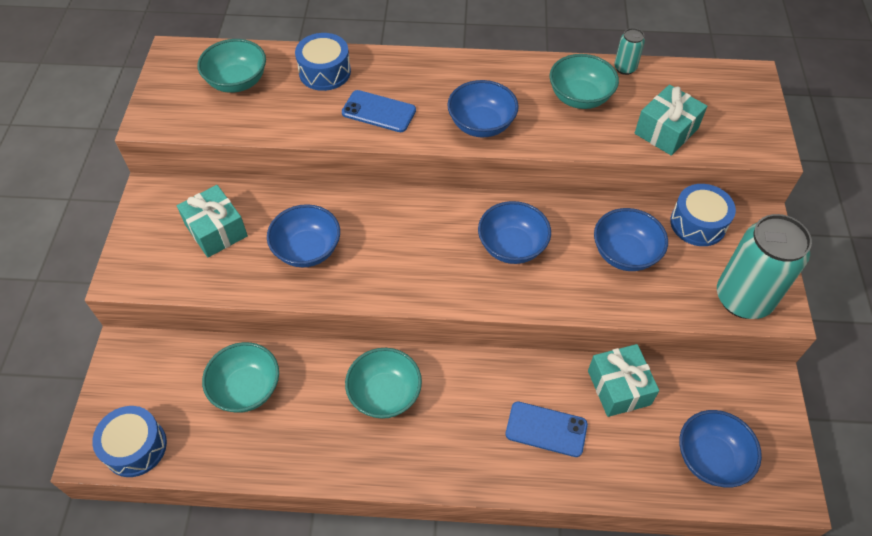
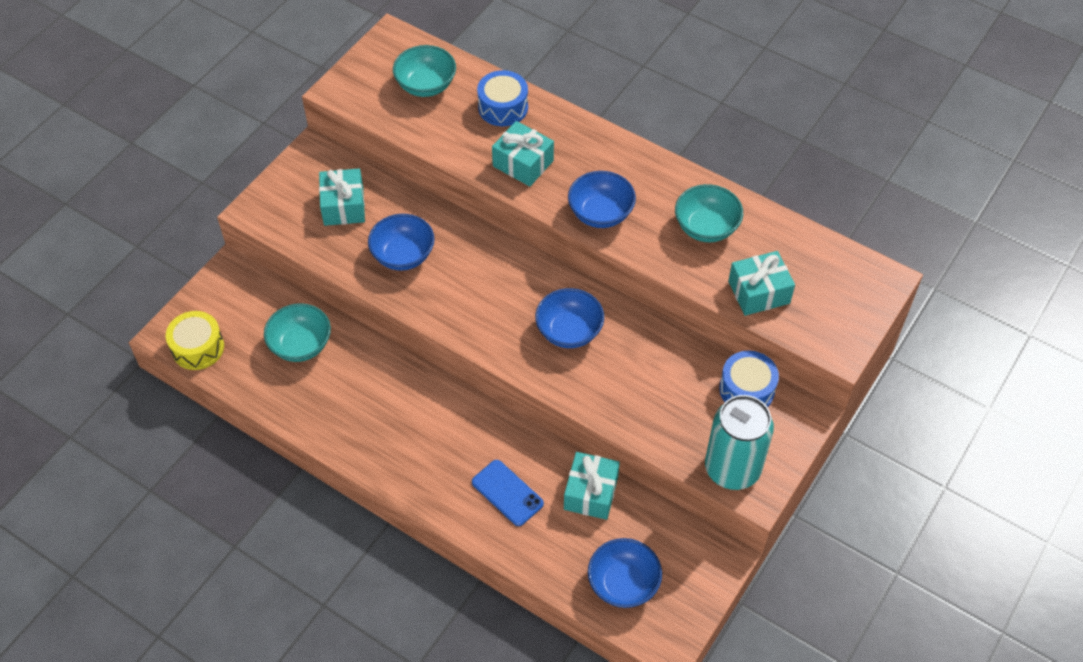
camera: 30 degrees right, 0 degrees up
(135, 447) = (198, 348): blue drum -> yellow drum
(379, 111) = (523, 163): blue phone -> turquoise gift
(385, 394) = (401, 402): turquoise bowl -> none
(625, 68) = (770, 218): turquoise can -> none
(625, 253) = (660, 383): blue bowl -> none

